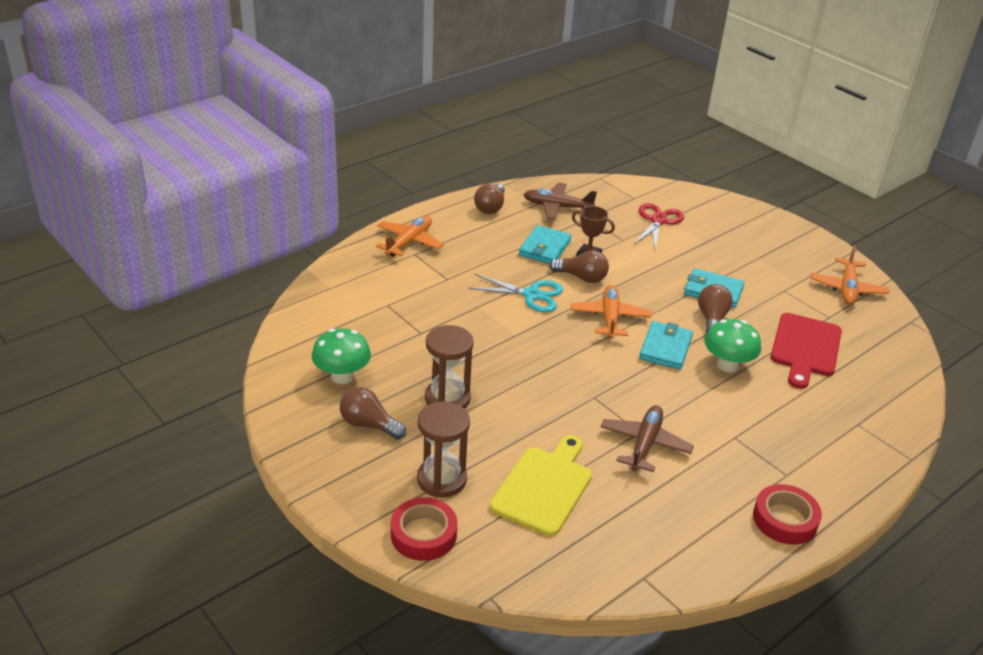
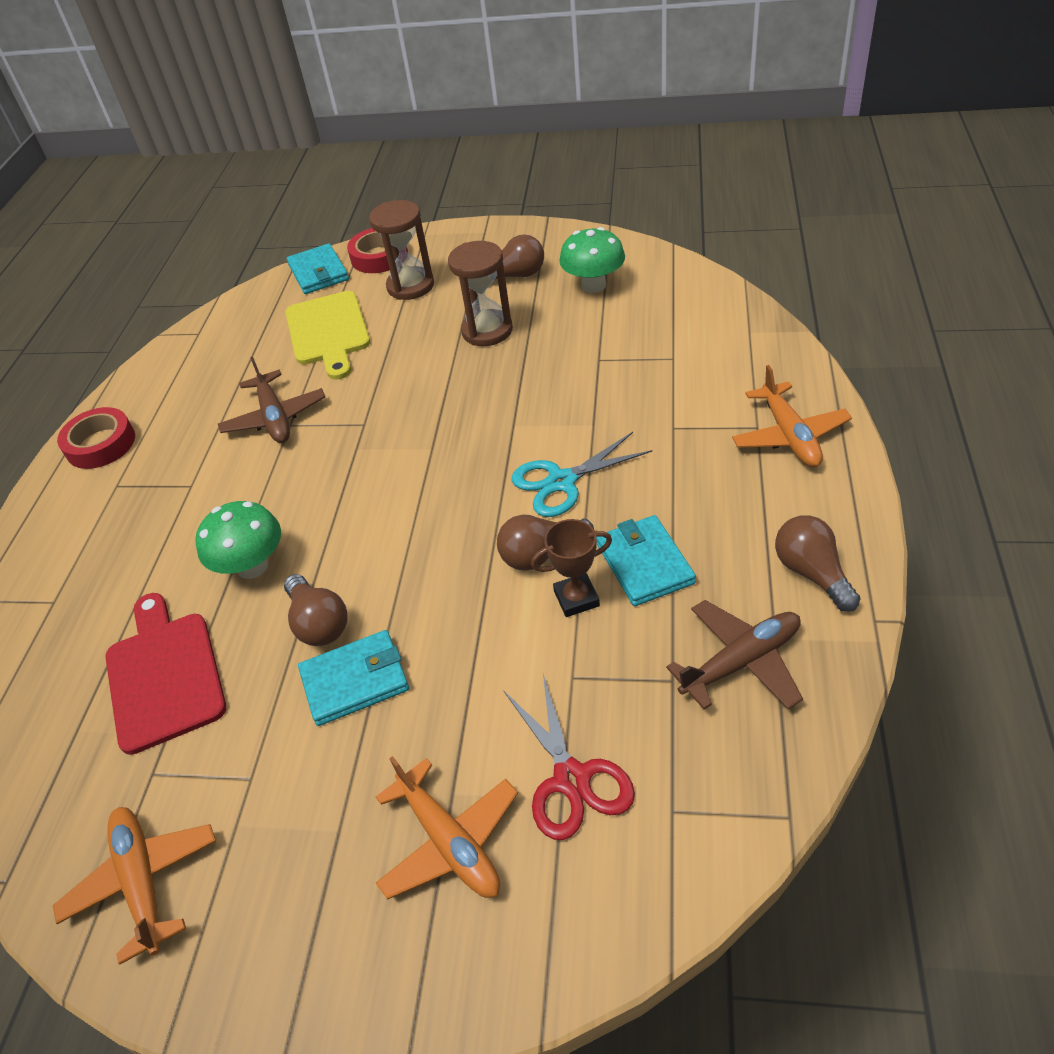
camera: 145 degrees right, 10 degrees up
(609, 318) = (443, 523): orange plane -> orange plane (449, 842)
(665, 348) = (342, 533): turquoise wallet -> turquoise wallet (318, 272)

